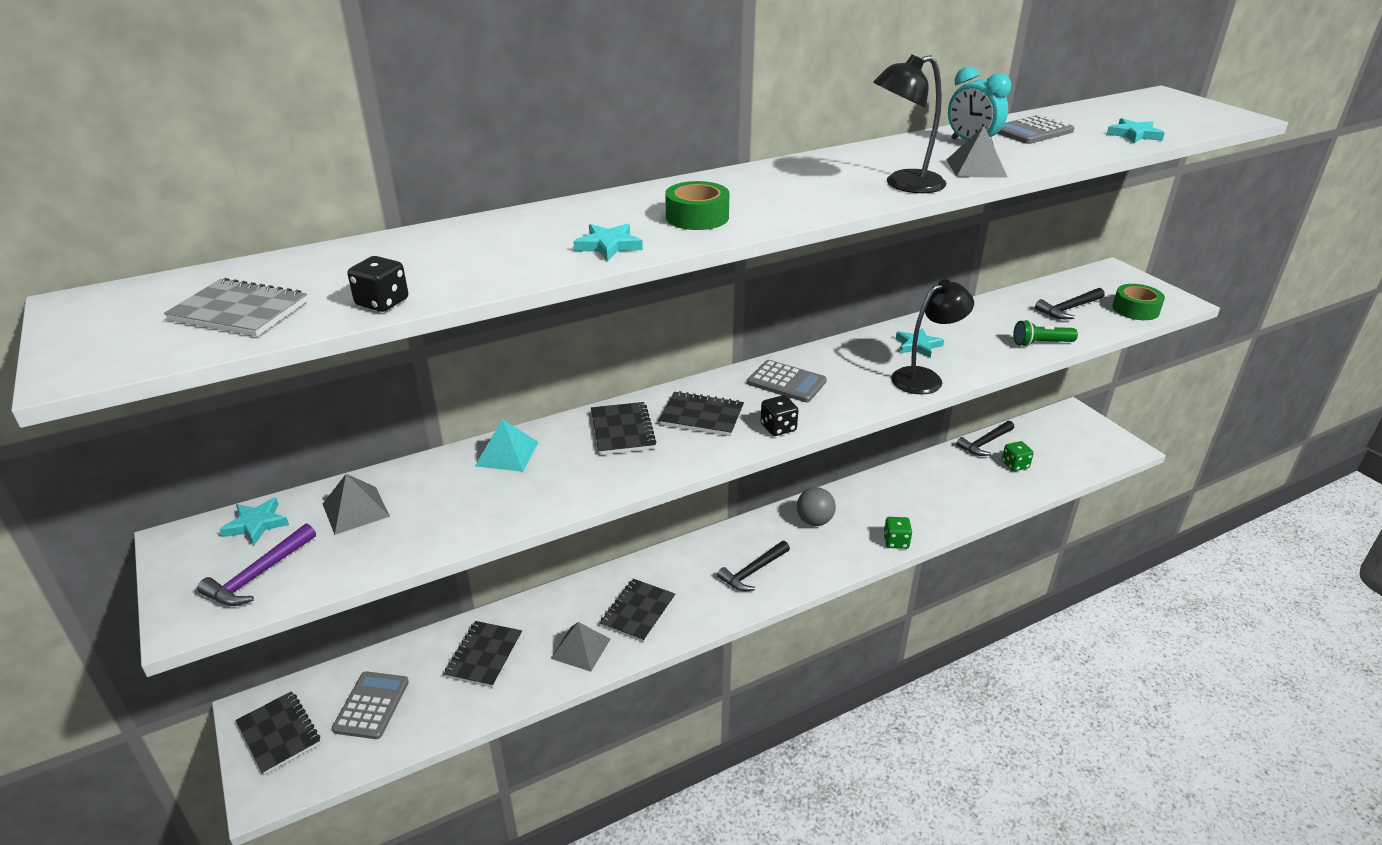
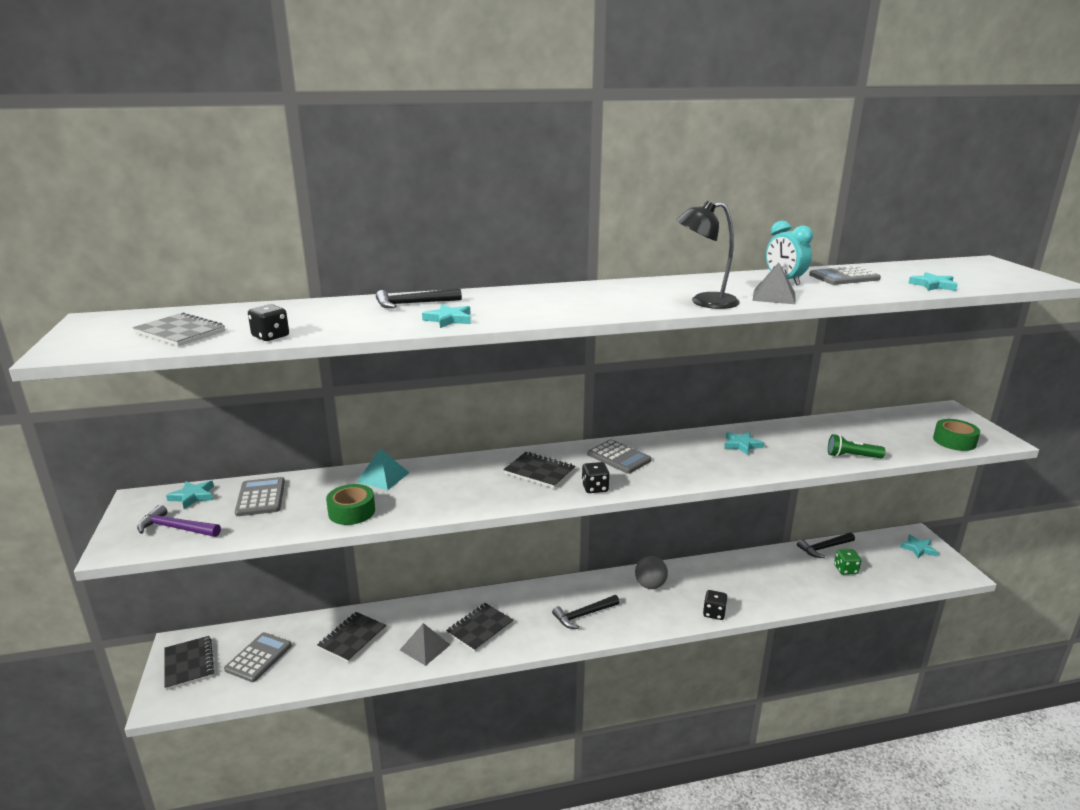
camera: 15 degrees right, 10 degrees down
(258, 575) = (176, 528): purple hammer -> purple hammer turned 60 degrees clockwise
(355, 510) = (261, 497): grey pyramid -> grey calculator
(622, 430) = (474, 473): black notebook -> none
(697, 217) = (527, 308): green tape -> green tape (352, 511)
(896, 542) = (714, 613): green dice -> black dice
(925, 378) = (735, 469): black lamp -> none
(1068, 309) = (891, 434): black hammer -> black hammer (413, 304)
(1079, 428) = (918, 549): none -> turquoise star

